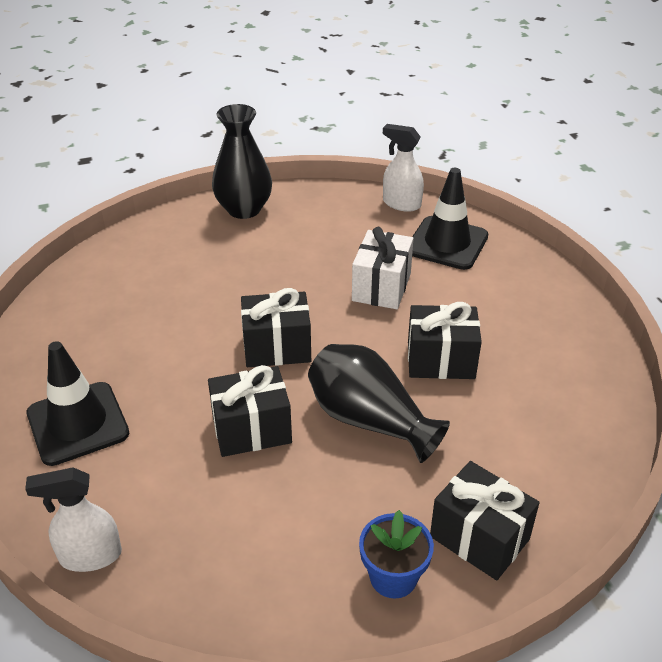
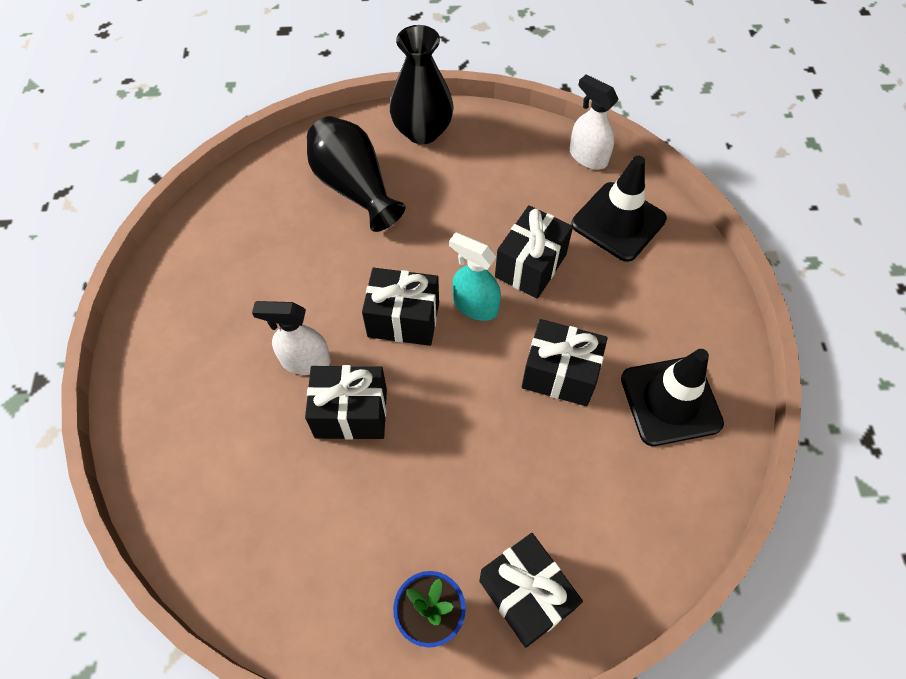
camera: 15 degrees right, 20 degrees up
(77, 423) = (196, 366): black traffic cone -> black traffic cone (670, 401)
(90, 556) = (171, 517): white spray bottle -> white spray bottle (305, 361)
(341, 325) = (475, 306): none -> turquoise spray bottle
(369, 420) = (465, 430): black vase -> black vase (354, 187)
(381, 287) = (530, 265): white gift -> black gift

